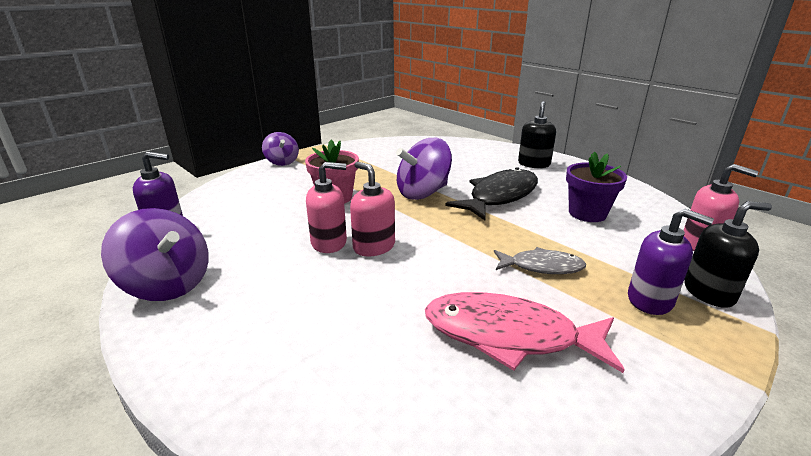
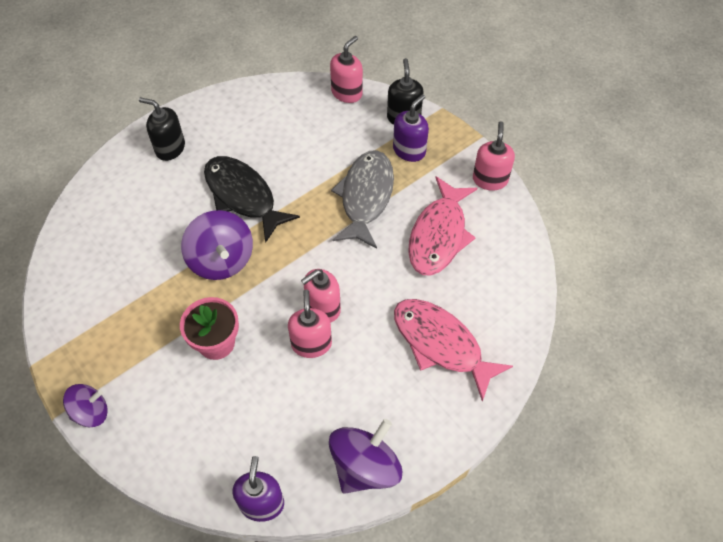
camera: 85 degrees left, 30 degrees up
(317, 343) = (441, 344): none -> pink fish
(542, 267) = (365, 197): grey fish -> grey fish, size x1.72
(587, 213) = (288, 141): purple flower pot -> none
(666, 401) = (490, 179): none -> pink soap dispenser

